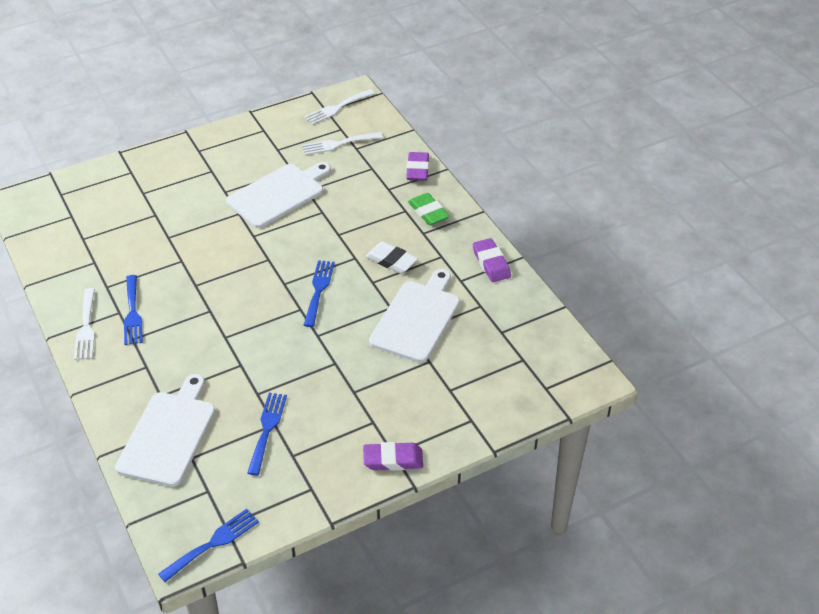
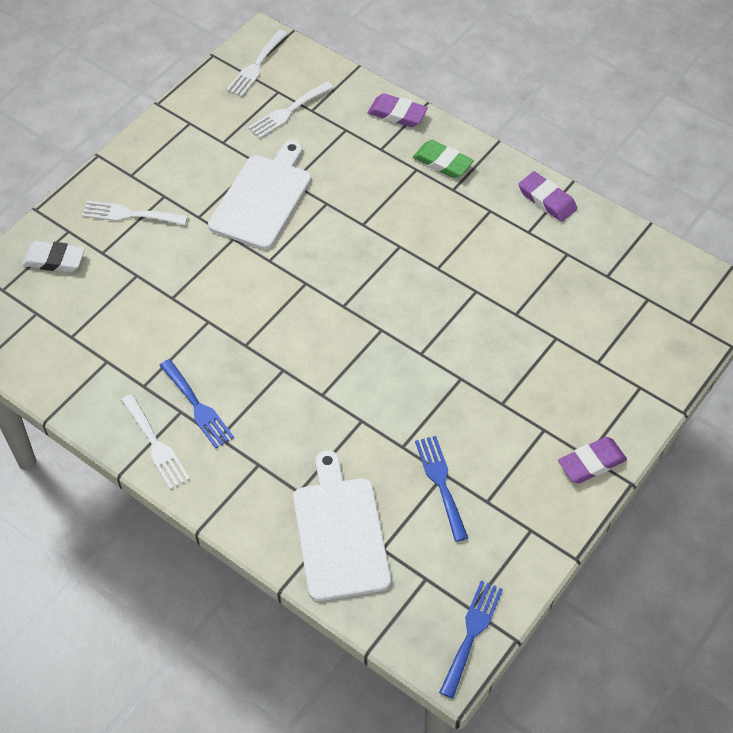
camera: 25 degrees left, 10 degrees up
(179, 175) = (129, 214): none -> white fork
(318, 290) = (386, 299): blue fork -> none
(391, 261) = (441, 235): white eraser -> white eraser (54, 260)
(417, 169) = (397, 114): purple eraser -> purple eraser turned 45 degrees counterclockwise
(417, 318) = (512, 293): white cutting board -> none

